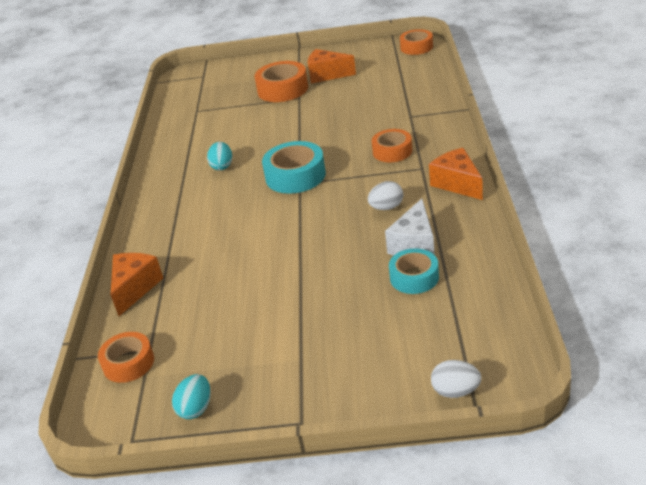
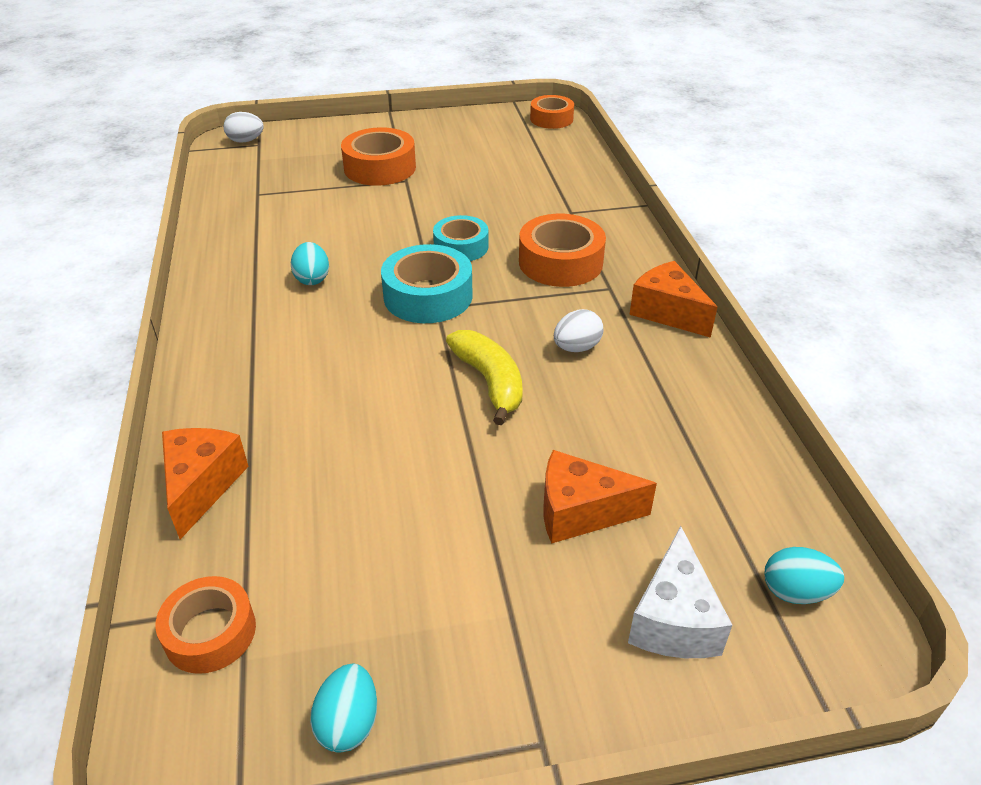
camera: 15 degrees left, 5 degrees up
(322, 229) = (490, 382): none -> yellow banana
(327, 75) = (438, 150): orange cheese -> orange cheese (580, 512)
(392, 151) = (560, 262): orange tape -> orange tape, size x1.51
(414, 244) = (635, 407): white cheese -> white cheese (674, 619)
(414, 277) = (651, 462): turquoise tape -> turquoise tape (461, 247)
(455, 391) = (779, 667): white egg -> white egg (246, 141)
(482, 352) = (795, 592): none -> turquoise egg

